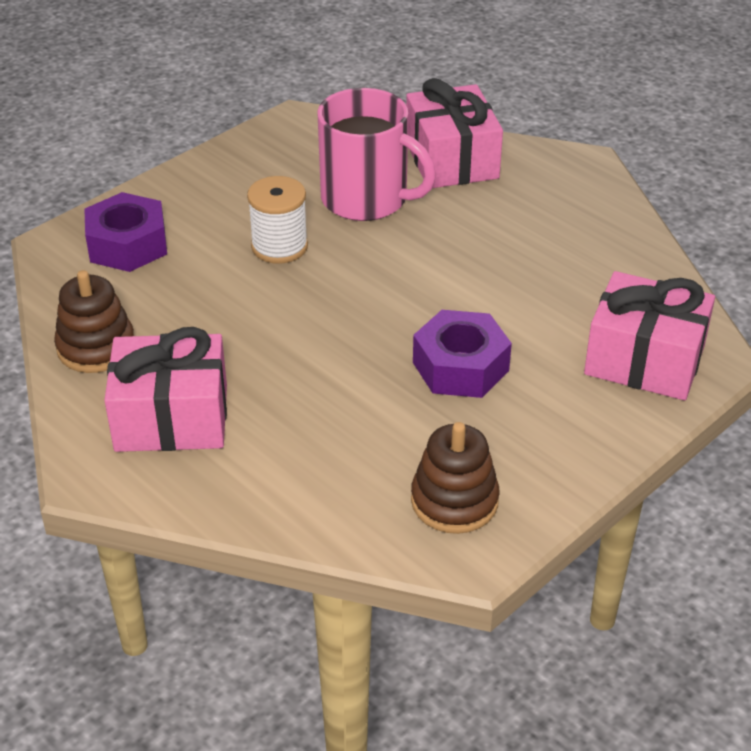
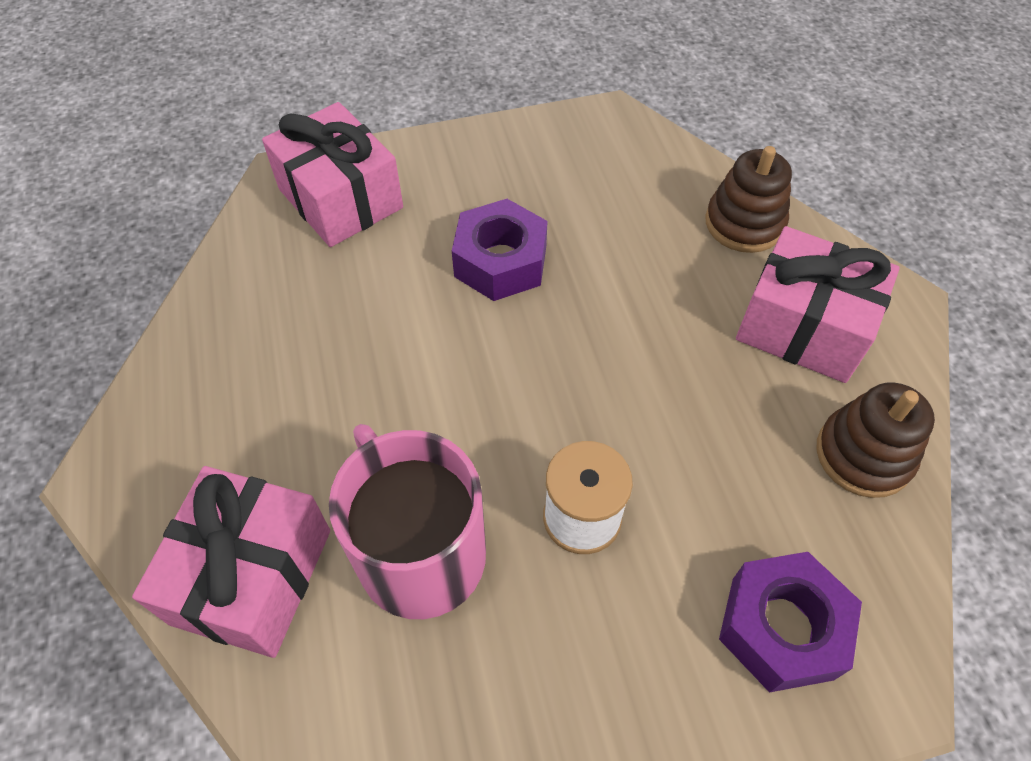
camera: 150 degrees left, 15 degrees up
(454, 501) = (597, 155): brown stacking toy -> brown stacking toy (744, 223)

